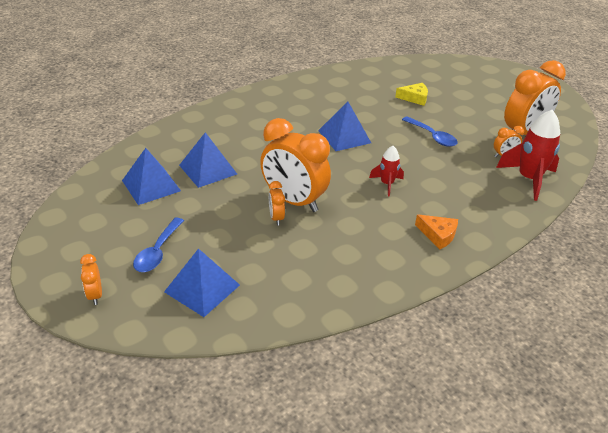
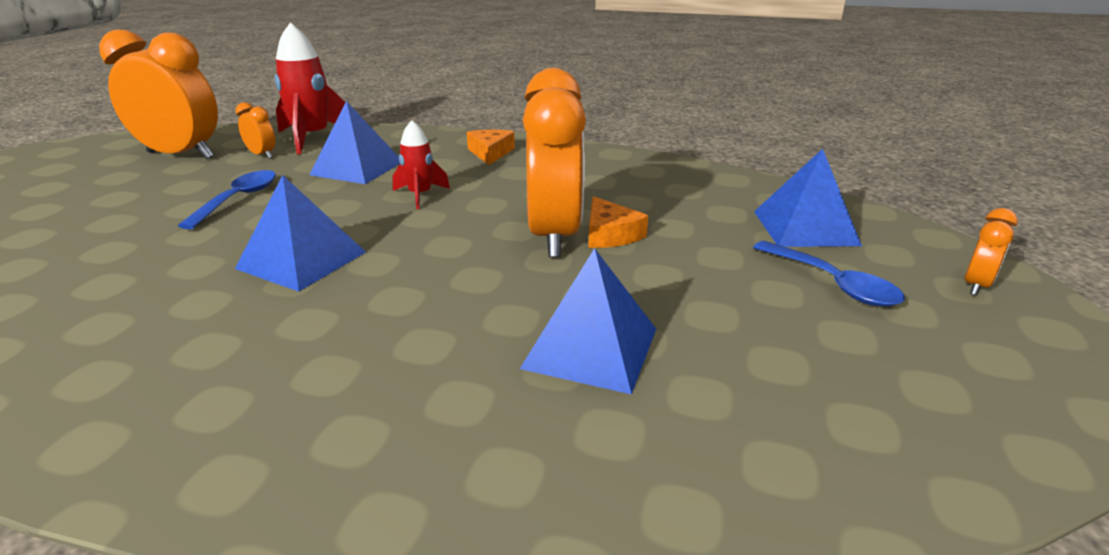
camera: 125 degrees left, 10 degrees down
(151, 185) = (742, 387): blue pyramid -> blue pyramid (357, 168)
(157, 252) = (833, 283): blue spoon -> blue spoon turned 75 degrees clockwise
(276, 218) = (610, 234): orange clock -> orange cheese
(414, 98) = (73, 243): yellow cheese -> none

